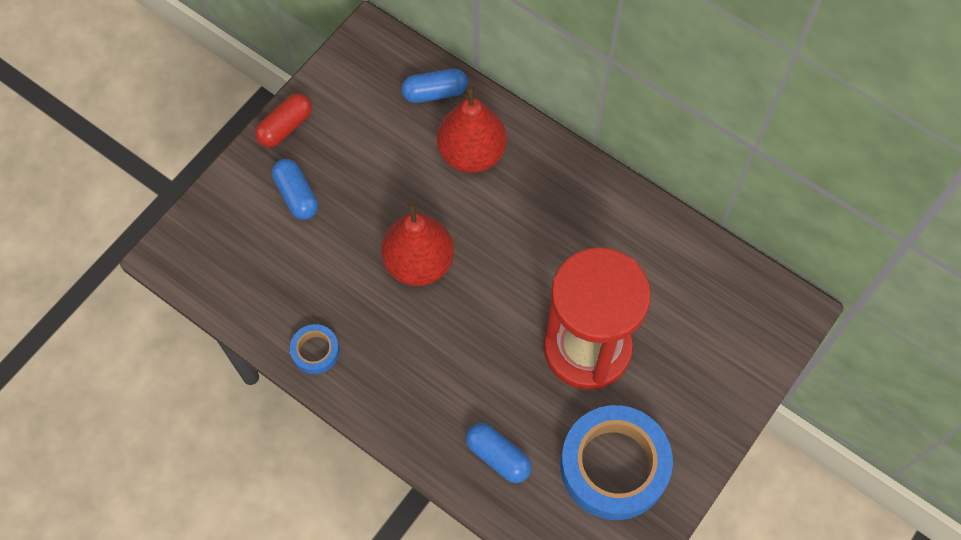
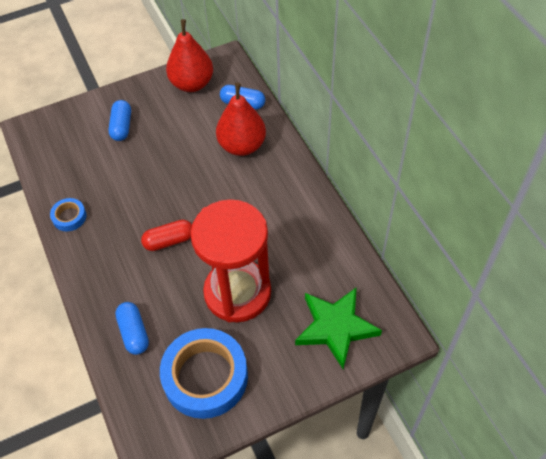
camera: 30 degrees right, 10 degrees down
(285, 127) = (142, 88): red capsule -> red capsule (169, 241)
(419, 263) = (166, 194): red pear -> red pear (192, 84)
(722, 335) = (335, 327): none -> green star

